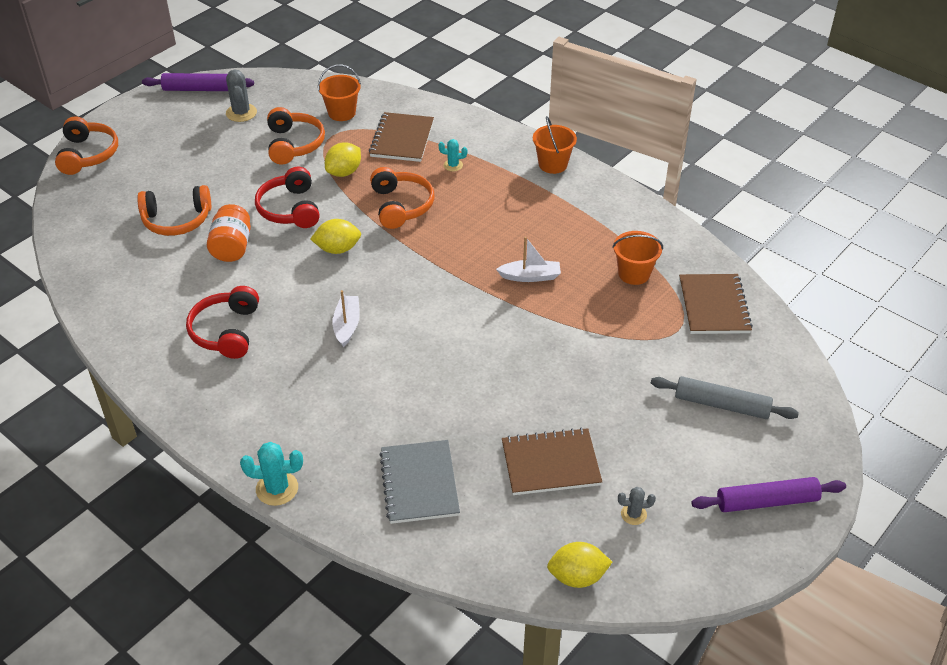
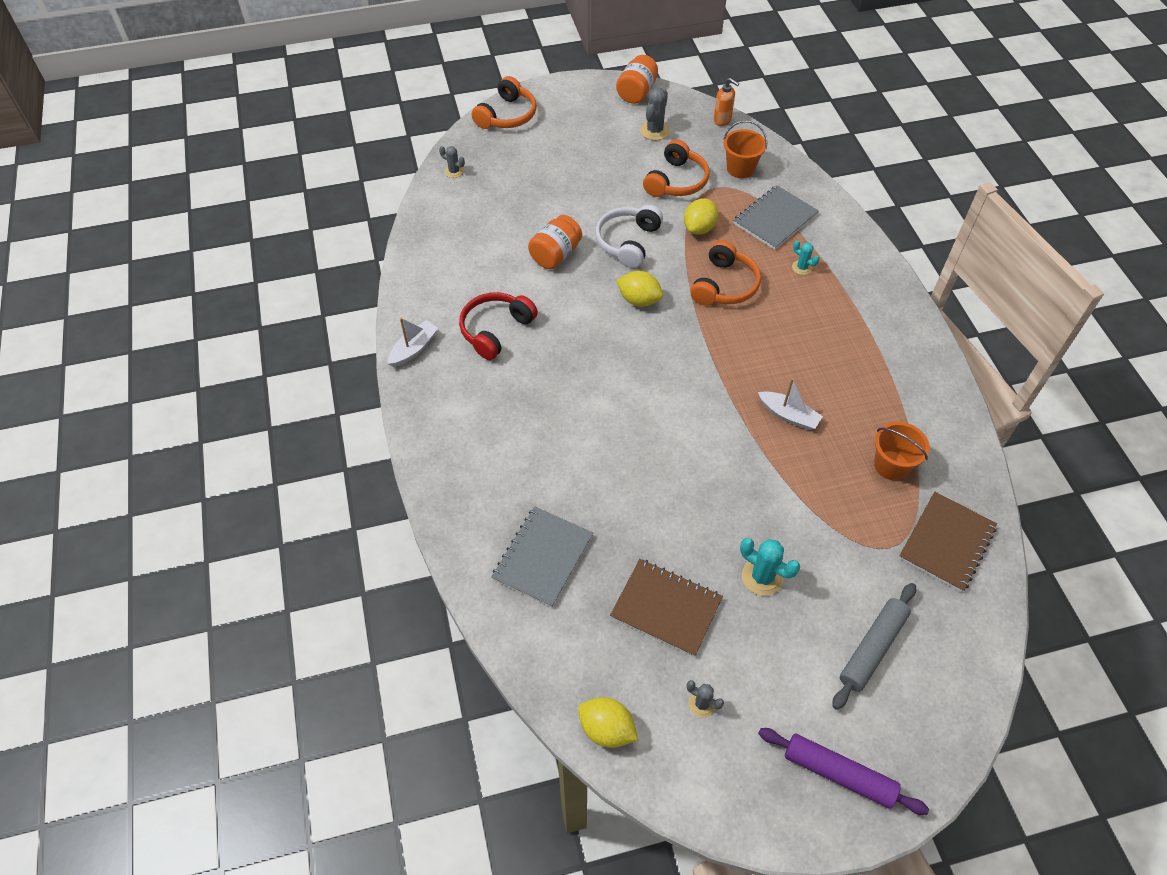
camera: 35 degrees right, 10 degrees up
(73, 221) = (454, 171): none -> grey cactus
(177, 220) = (531, 208): orange headphones -> none
(199, 89) = (636, 92): purple rolling pin -> orange jar
(277, 488) = (431, 493): turquoise cactus -> turquoise cactus (762, 577)
(290, 209) = (628, 242): red headphones -> white headphones
(295, 82) = (722, 120): none -> orange soap dispenser
(344, 172) = (699, 228): yellow lemon -> yellow lemon turned 45 degrees counterclockwise
(347, 325) = (593, 376): white boat -> white boat (414, 349)
(402, 139) = (775, 219): brown notebook -> grey notebook
(552, 164) = (898, 312): orange bucket -> none
(721, 404) = (872, 648): grey rolling pin -> grey rolling pin turned 75 degrees clockwise

